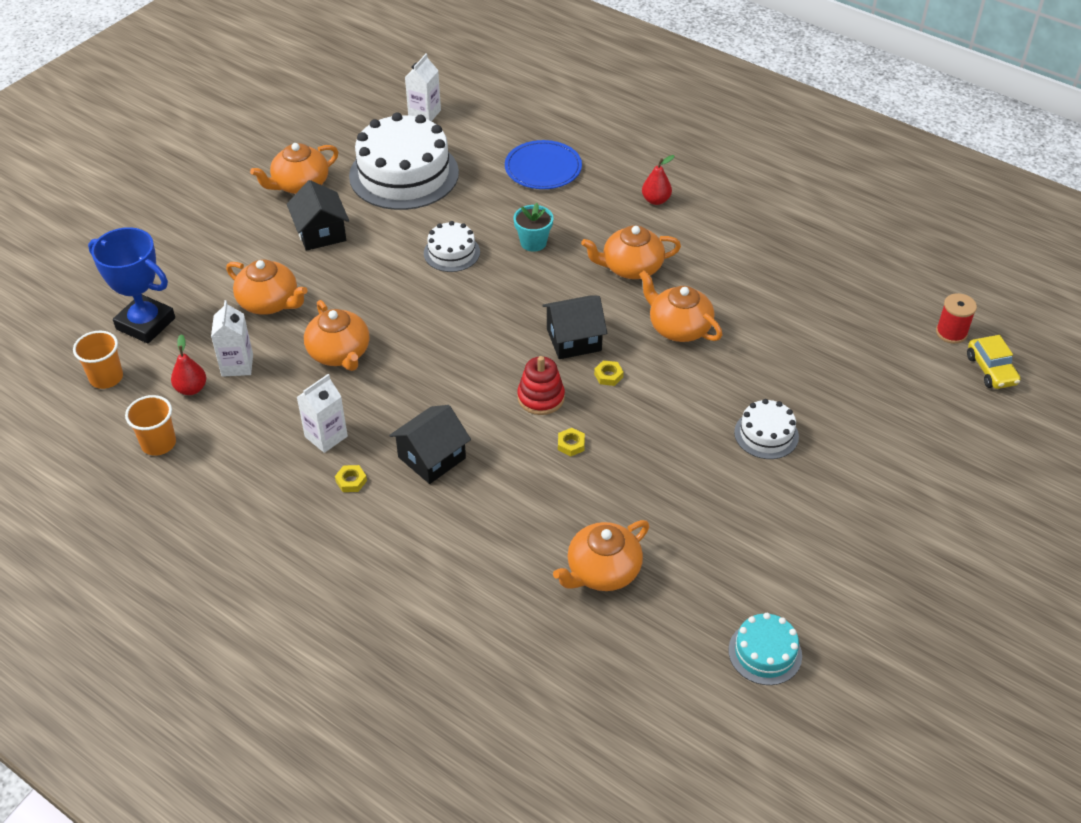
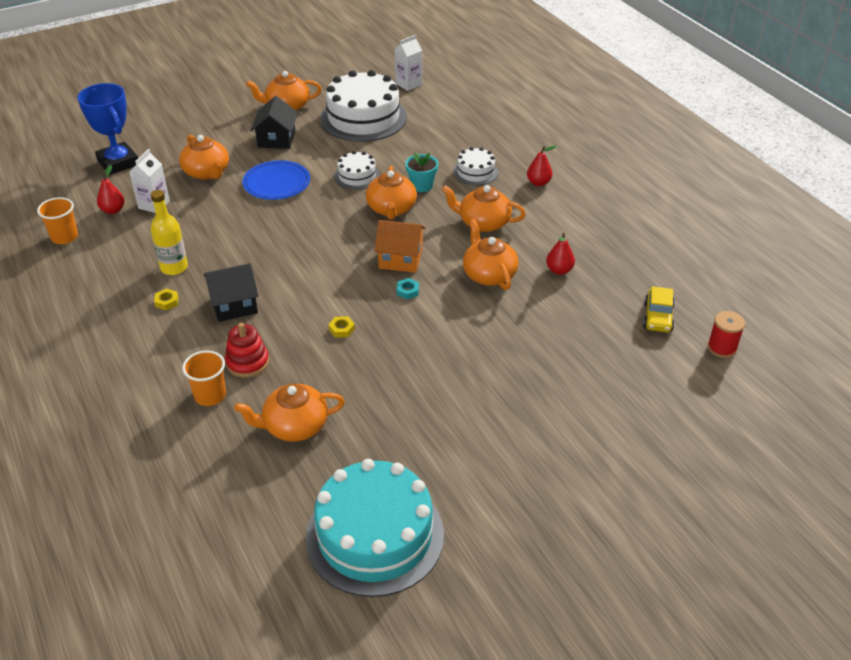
camera: 25 degrees right, 5 degrees down
(106, 378) = (67, 187): orange cup -> orange cup (210, 395)
(326, 436) = (174, 267): white carton -> yellow bottle
(339, 353) = (227, 217): orange teapot -> orange teapot (391, 209)
(541, 398) = (344, 290): red stacking toy -> red stacking toy (247, 362)
(543, 168) = (467, 139): blue plate -> blue plate (277, 183)
(573, 340) = (400, 258): black house -> orange house
(608, 375) = (407, 291): yellow nut -> turquoise nut
(745, 299) = (559, 270): none -> red pear
(765, 653) = (375, 535): turquoise cake -> turquoise cake, size x2.05
(766, 434) = (501, 373): white cake -> white cake (475, 172)
(991, 370) = (738, 388): yellow car -> yellow car (658, 317)

